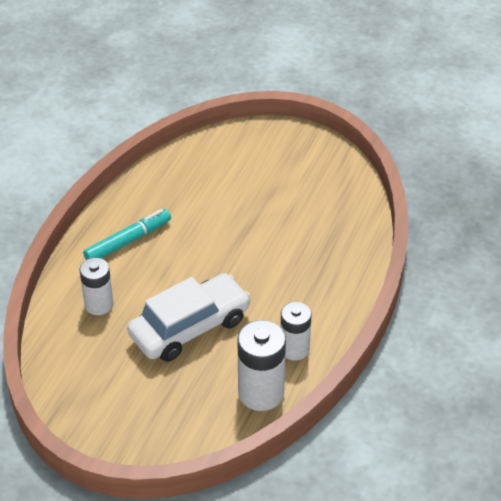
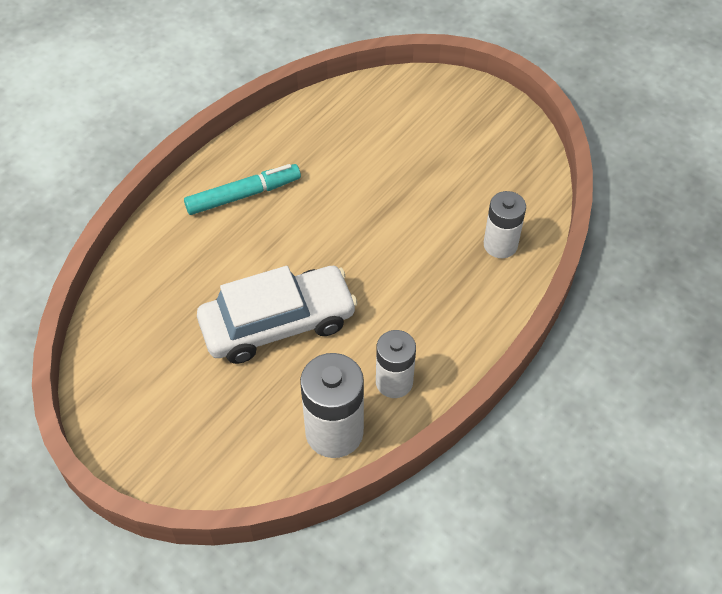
camera: 15 degrees right, 10 degrees up
(99, 304) = (182, 269): white battery -> white battery (500, 245)

